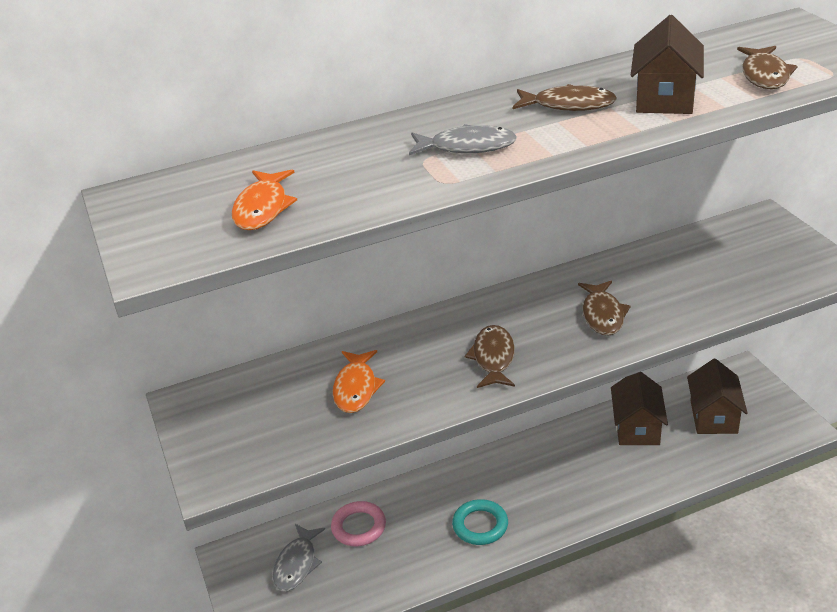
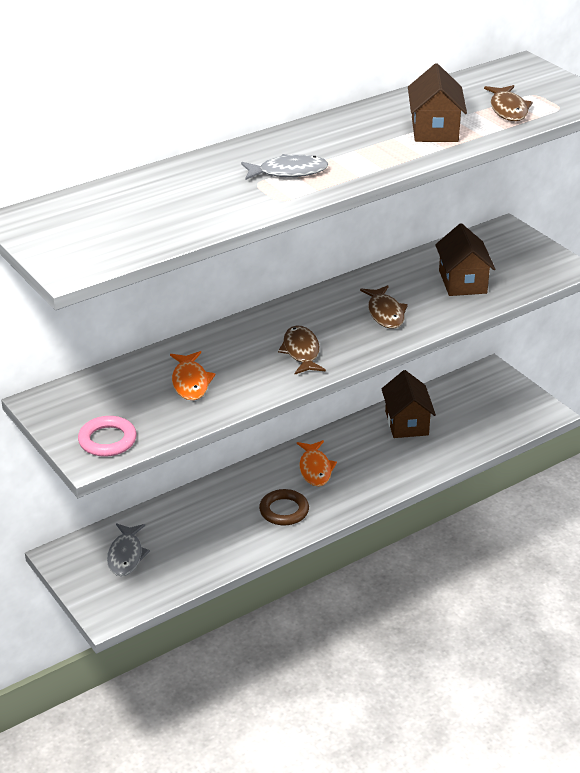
camera: 15 degrees left, 0 degrees up
(263, 208) = (140, 225): orange fish -> orange fish (315, 469)
(359, 527) = (175, 522): pink ring -> pink ring (107, 440)
(480, 525) = (284, 510): turquoise ring -> brown ring
(568, 105) = (360, 136): brown fish -> none
(713, 416) = (471, 409): brown house -> brown house (462, 282)

